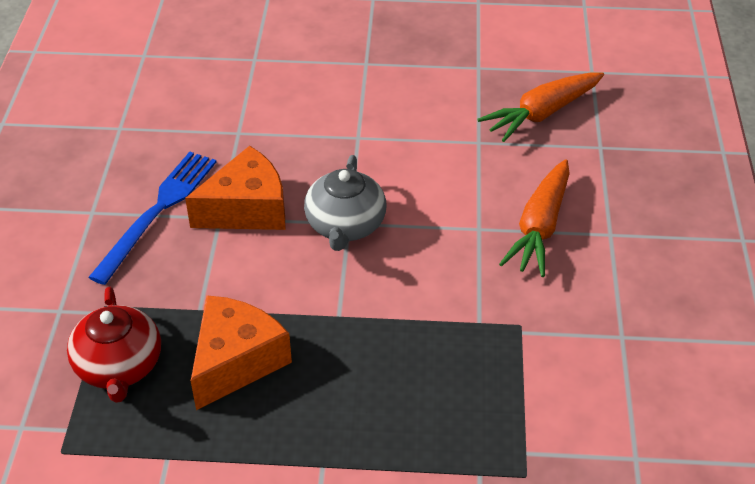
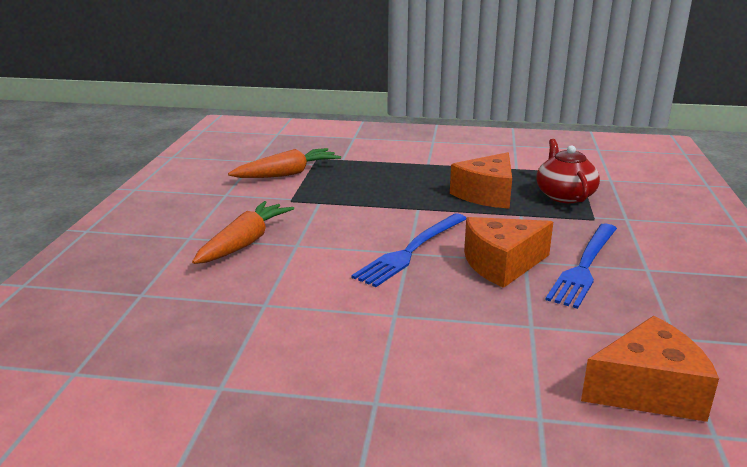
camera: 175 degrees left, 20 degrees down
(169, 81) = (648, 390): none -> orange cheese
(345, 225) = (411, 250): grey teapot -> blue fork
(542, 113) = (177, 327): orange carrot -> orange carrot (287, 174)

